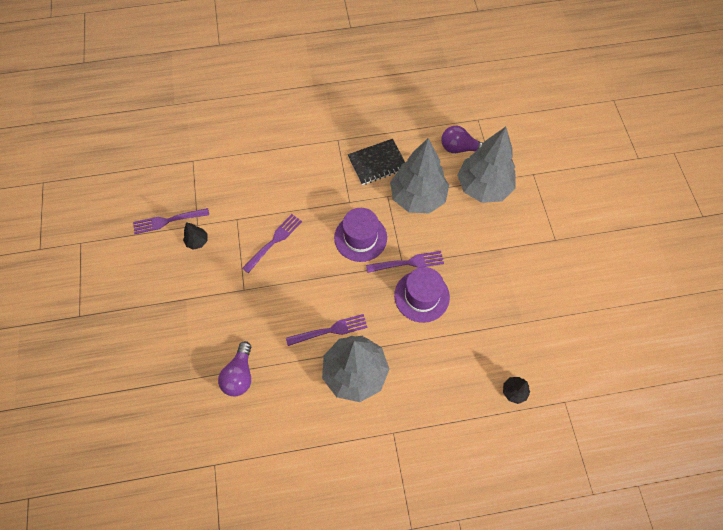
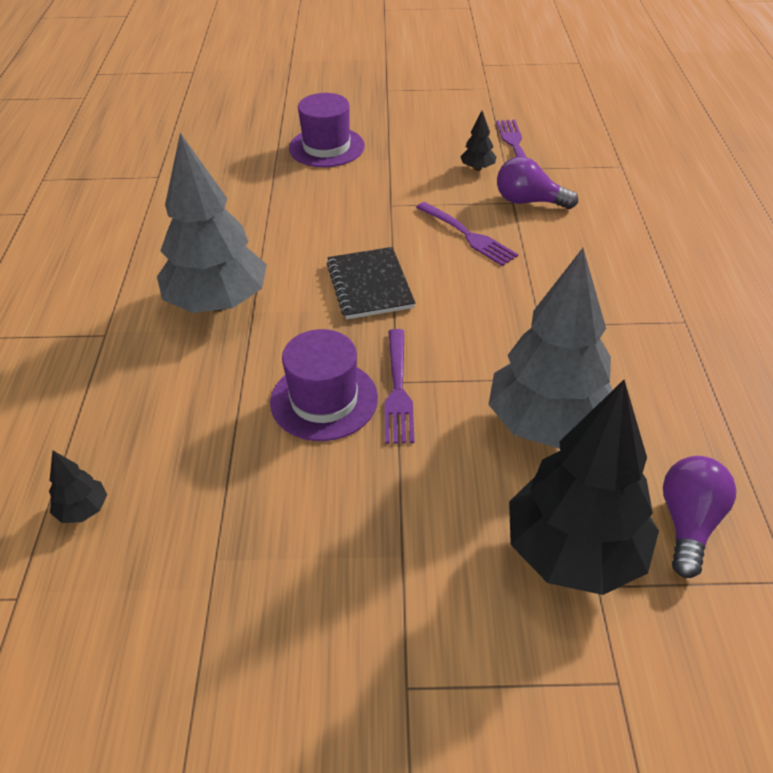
camera: 100 degrees right, 20 degrees down
(239, 375) = (263, 197): purple light bulb -> purple light bulb (529, 201)
(329, 330) = (297, 282): purple fork -> none
(360, 237) = (461, 332): purple hat -> purple hat (326, 147)
(377, 163) = (632, 371): black notebook -> black notebook (370, 285)
(483, 187) = (574, 552): grey tree -> black tree

